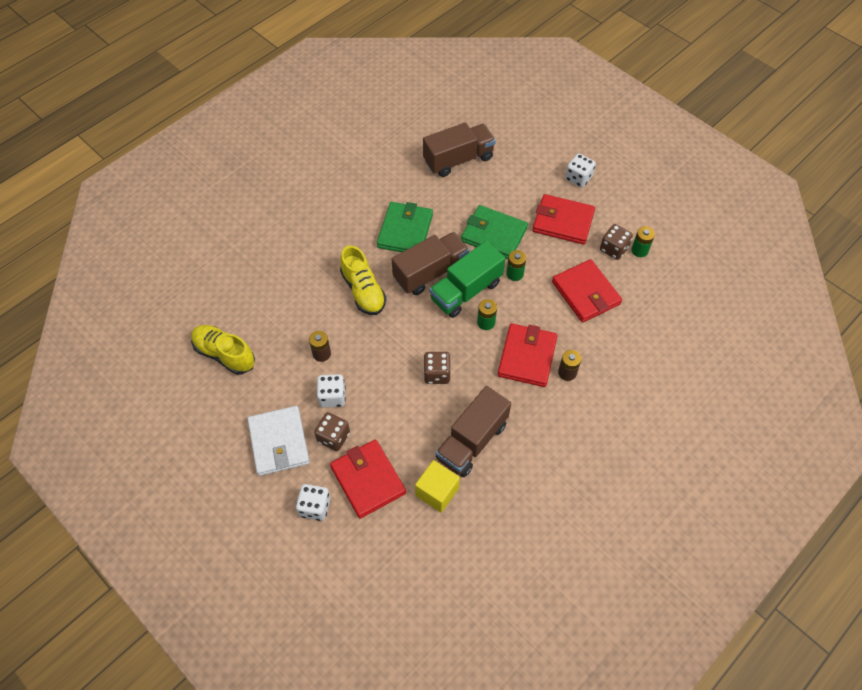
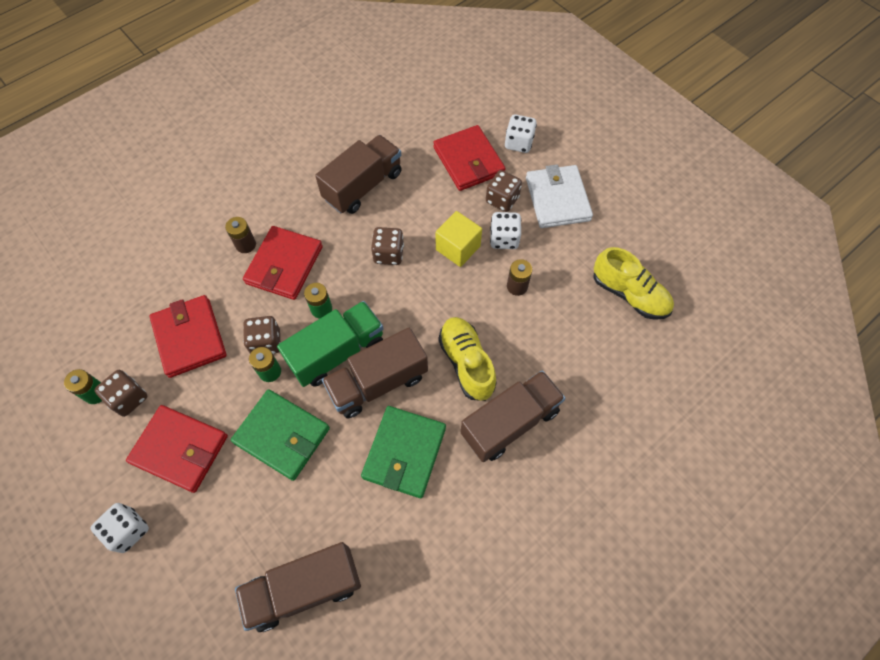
camera: 175 degrees left, 5 degrees up
(330, 254) = (510, 422): none -> brown truck
(437, 492) = (404, 147): yellow cube -> yellow cube (458, 248)
(524, 294) = (266, 342): none -> brown dice

